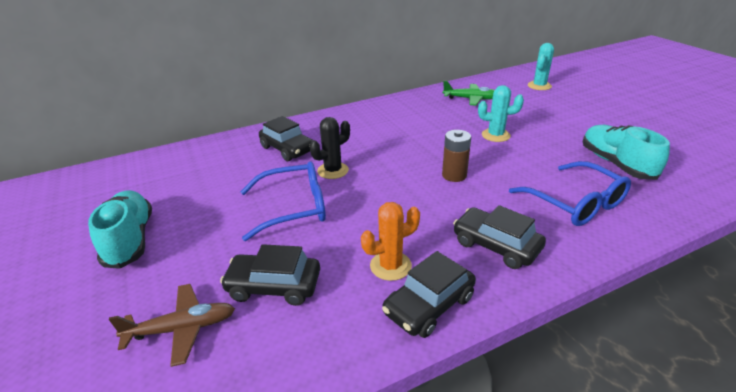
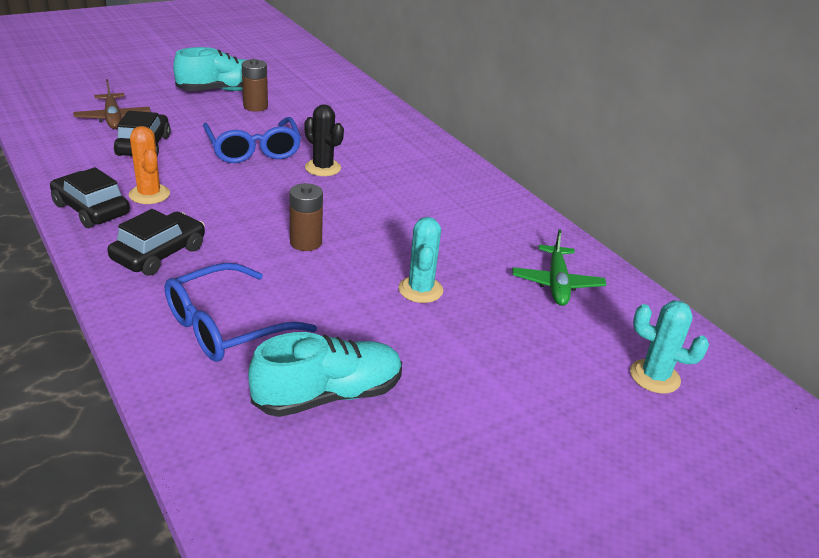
camera: 80 degrees right, 0 degrees up
(188, 212) = (255, 107): none -> brown battery
(287, 149) = (372, 143): black car -> none

